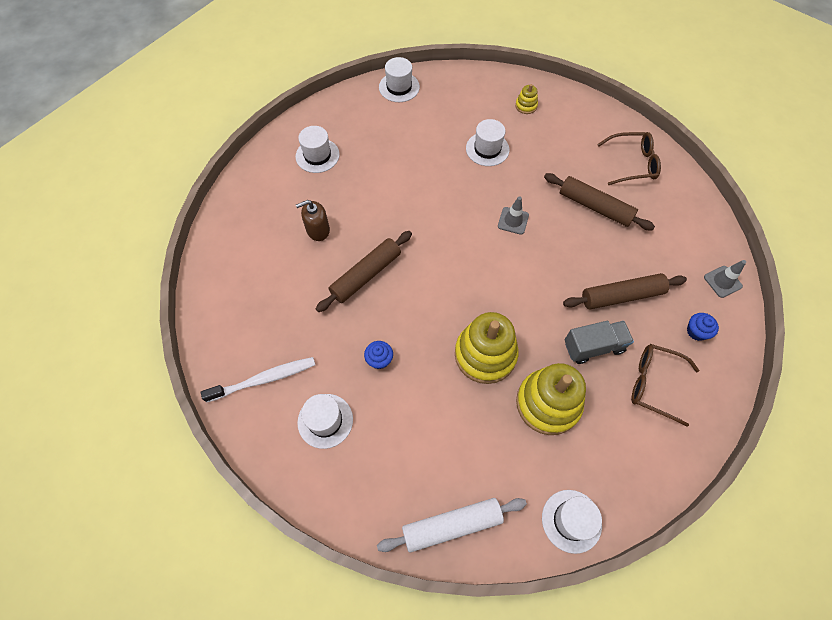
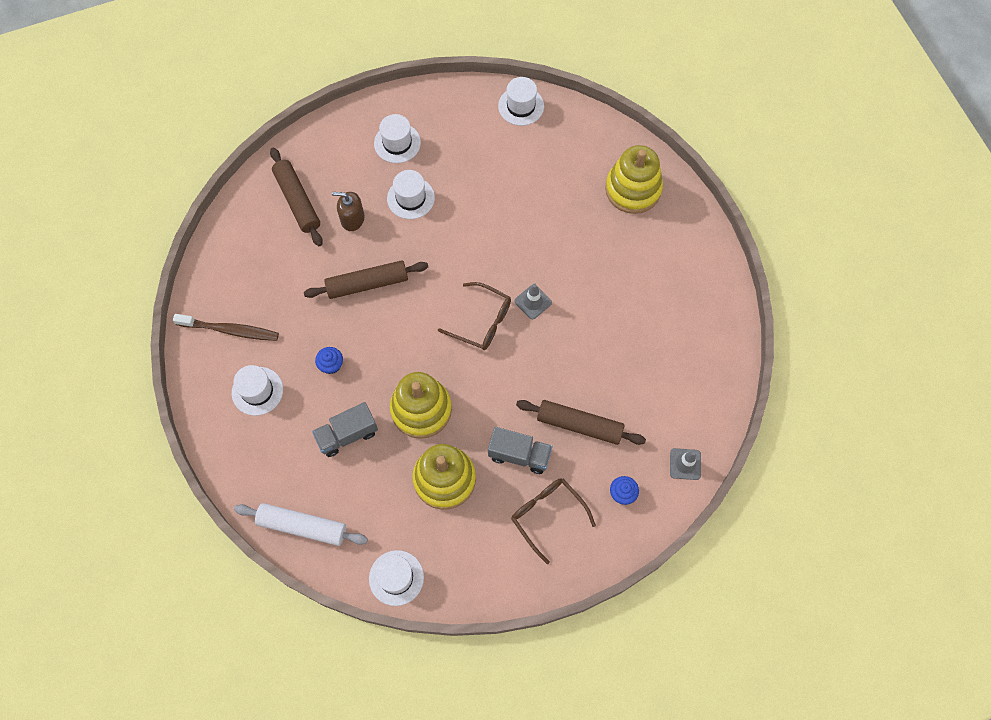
camera: 30 degrees right, 5 degrees up
(264, 379) = (230, 330): white toothbrush -> brown toothbrush
(435, 413) = (347, 435): none -> grey truck
(487, 149) = (561, 217): white hat -> white hat (410, 198)
(526, 106) = (633, 189): yellow stacking toy -> yellow stacking toy, size x2.24
(595, 207) = (621, 329): brown rolling pin -> brown rolling pin (297, 200)
(632, 163) = (693, 305): brown glasses -> brown glasses (482, 321)

